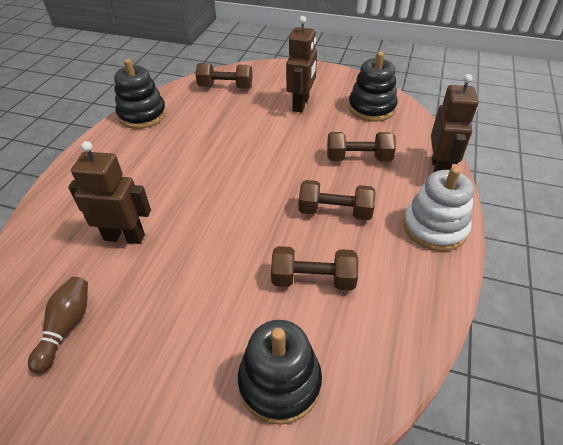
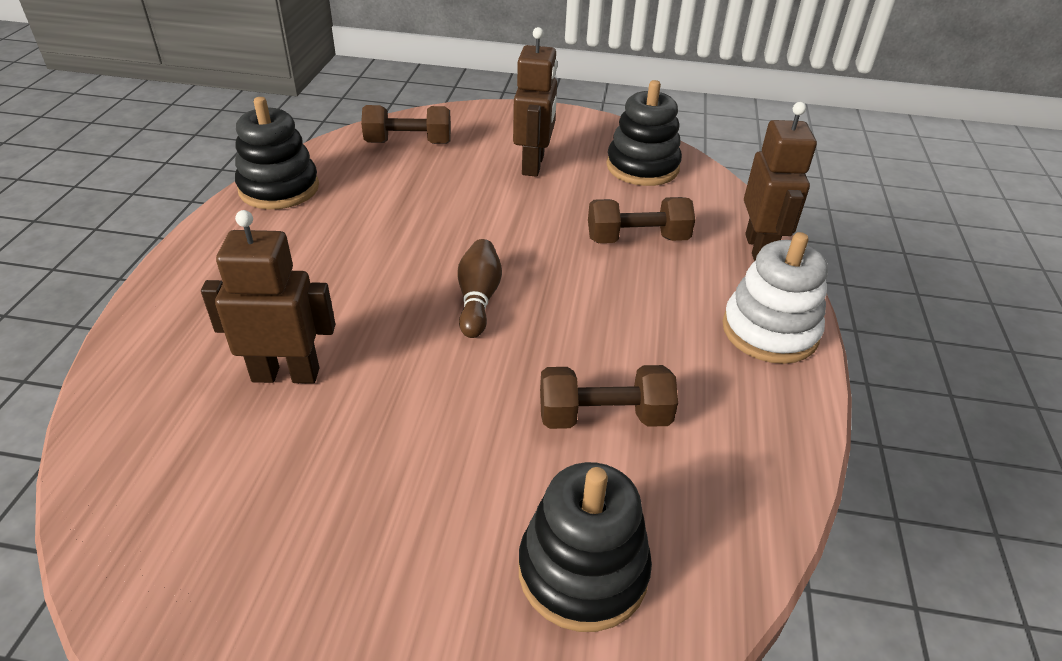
camera: 10 degrees left, 5 degrees down
(66, 327) = (213, 520): brown bowling pin -> brown bowling pin (478, 299)
(335, 211) = (617, 317): brown dumbbell -> none

